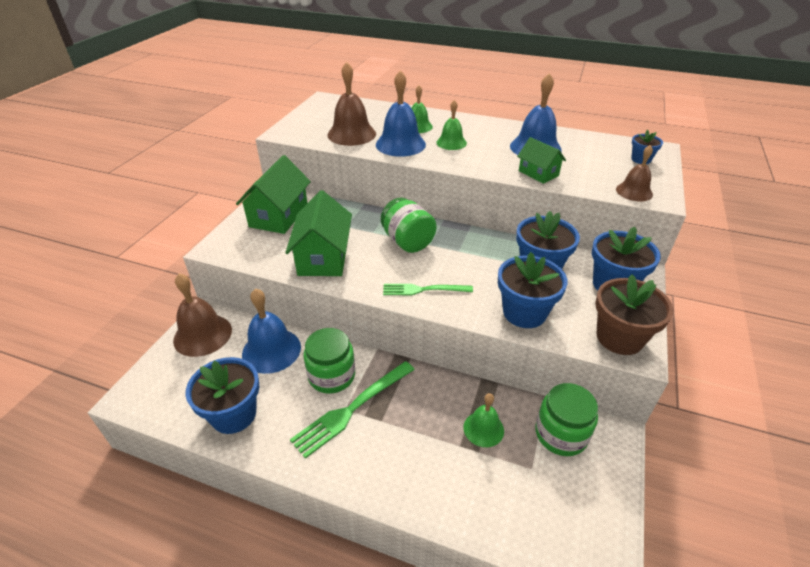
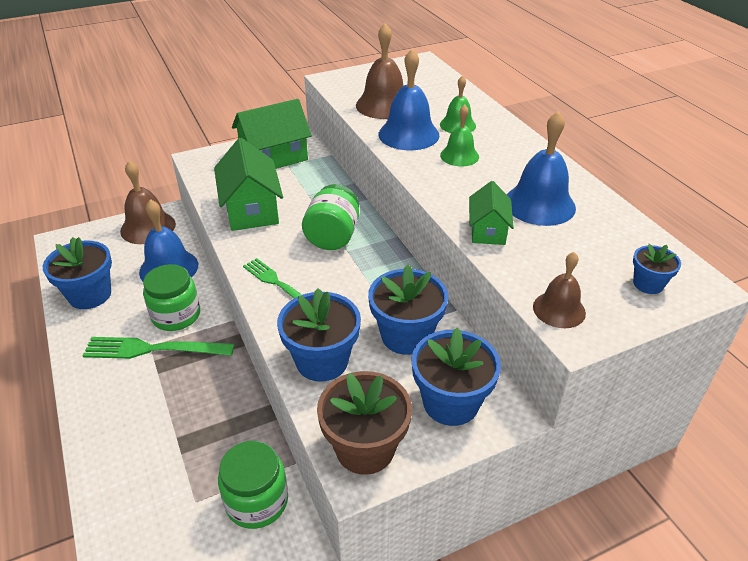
camera: 45 degrees right, 0 degrees up
(323, 257) = (251, 209): green house -> green house turned 60 degrees counterclockwise
(483, 429) = (209, 441): green bell -> none

